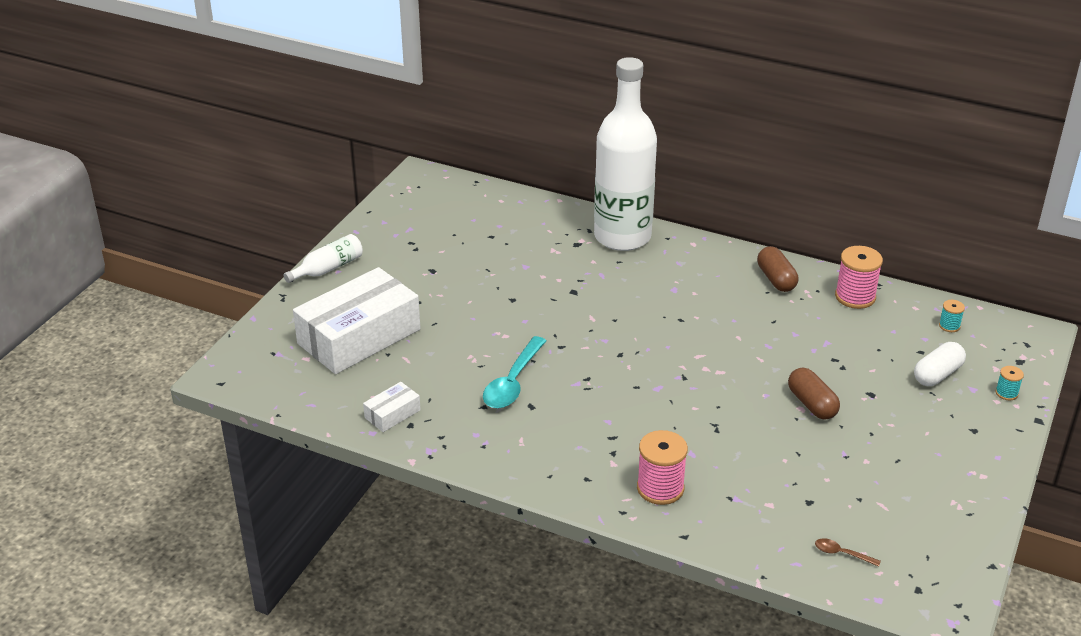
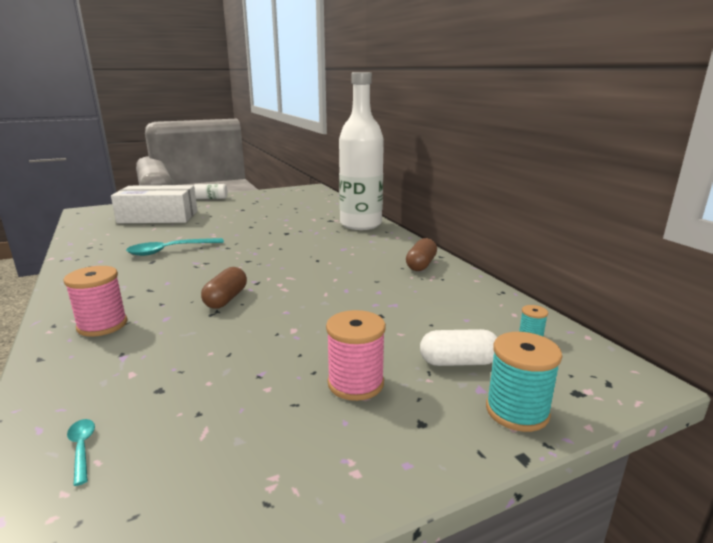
camera: 40 degrees right, 15 degrees down
(392, 414) = (95, 241): white box -> none
(811, 404) = (306, 331): brown capsule -> brown capsule (226, 299)
(842, 554) = (82, 449): brown spoon -> turquoise spoon
(855, 297) = (467, 291): pink spool -> pink spool (355, 383)
(1006, 393) = (517, 411): turquoise spool -> turquoise spool, size x1.97

